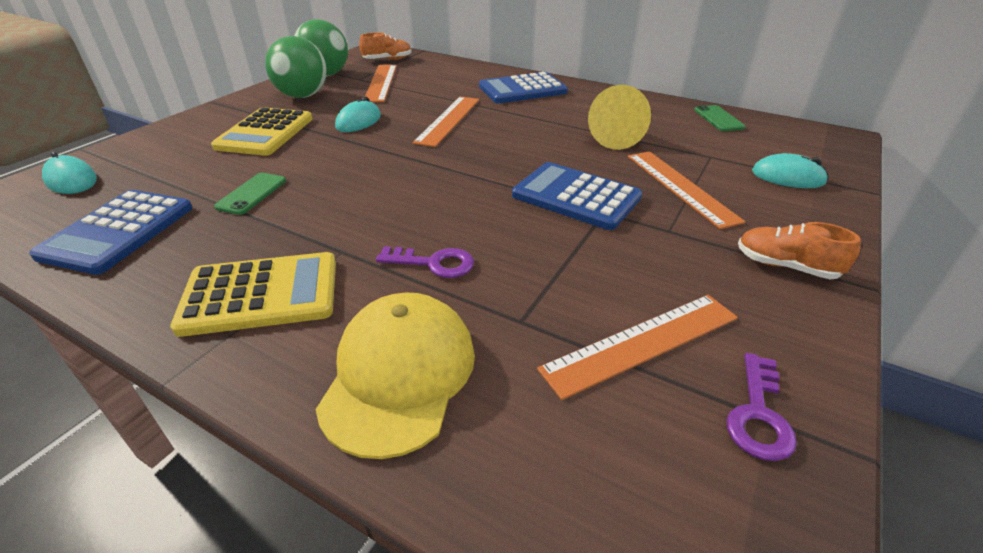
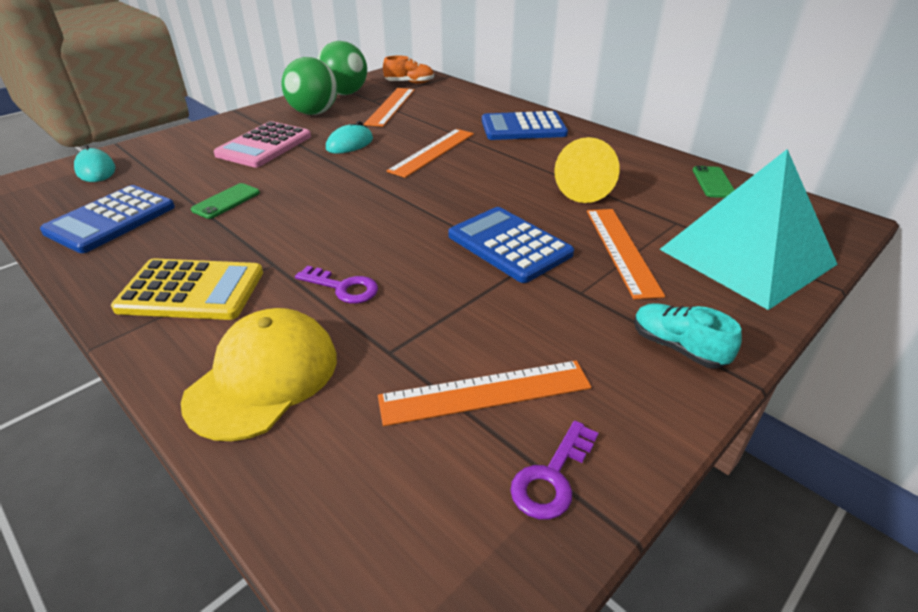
camera: 15 degrees right, 0 degrees up
(265, 133) = (264, 146): yellow calculator -> pink calculator
(785, 266) = (677, 347): orange shoe -> turquoise shoe
(787, 177) = (747, 256): turquoise mouse -> turquoise pyramid

